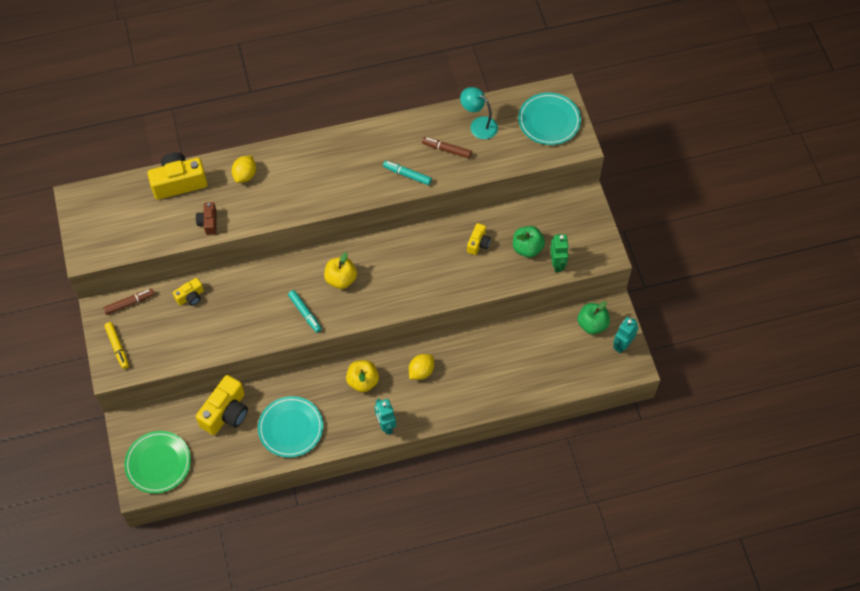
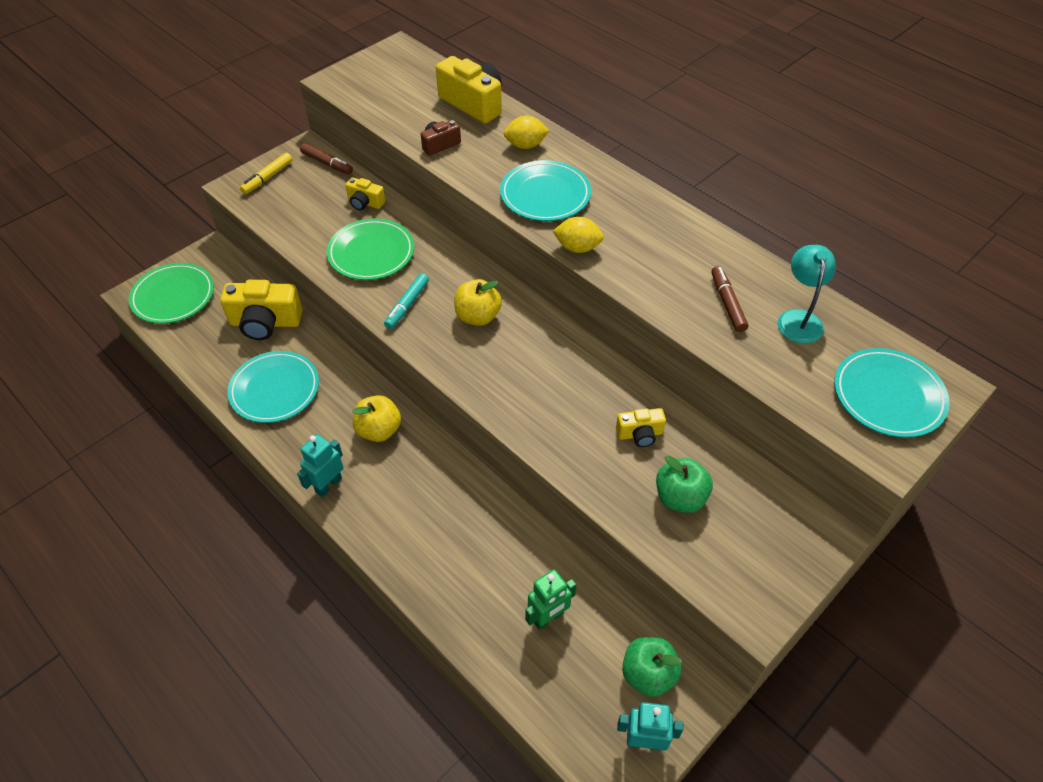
camera: 60 degrees right, 10 degrees down
(243, 313) = (371, 253): none -> green plate
(299, 189) = (545, 195): none -> turquoise plate
(407, 175) = (652, 281): turquoise marker -> none
(421, 371) = (430, 486): yellow lemon -> yellow lemon (577, 248)
(557, 264) = (685, 550): green robot -> green robot (548, 617)

